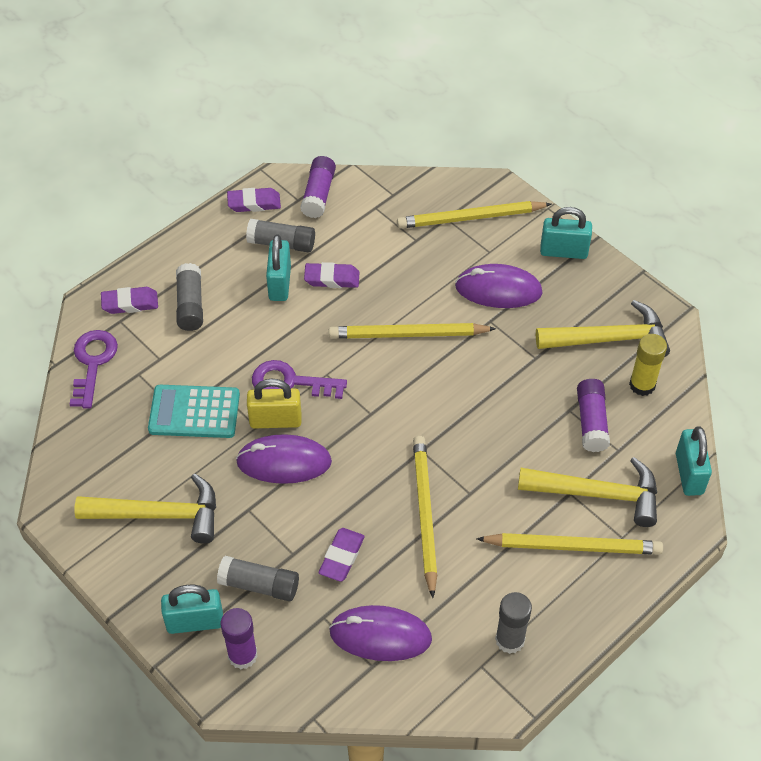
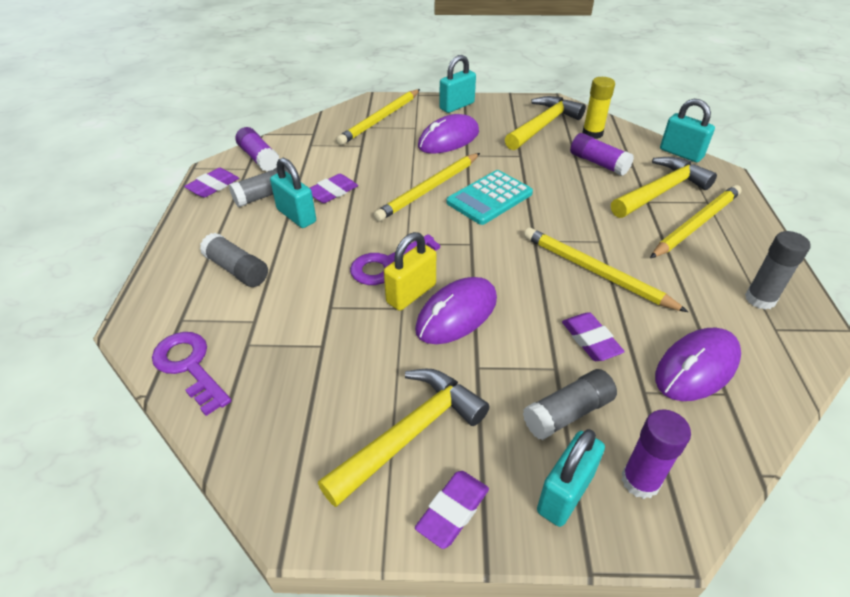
camera: 45 degrees left, 10 degrees down
(130, 303) = (176, 302): purple eraser -> purple eraser (452, 511)
(194, 412) = (336, 335): turquoise calculator -> turquoise calculator (489, 198)

